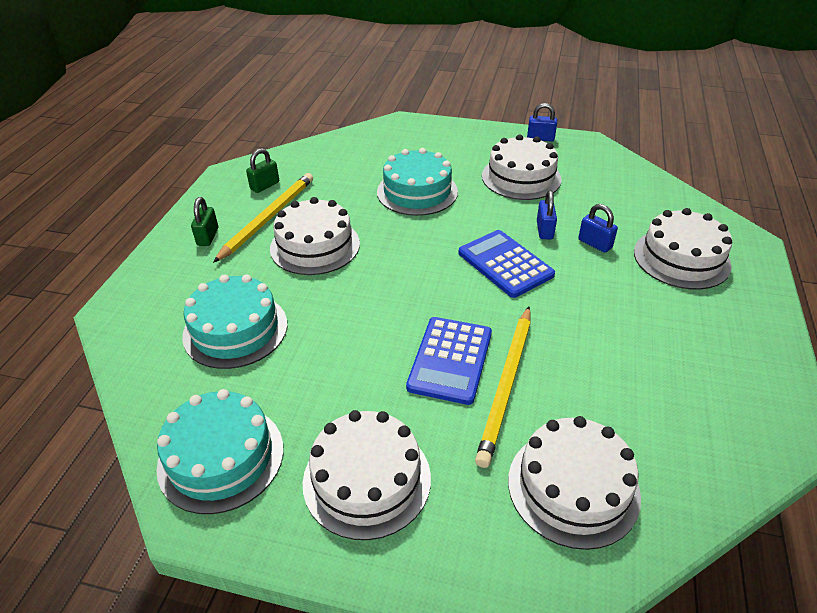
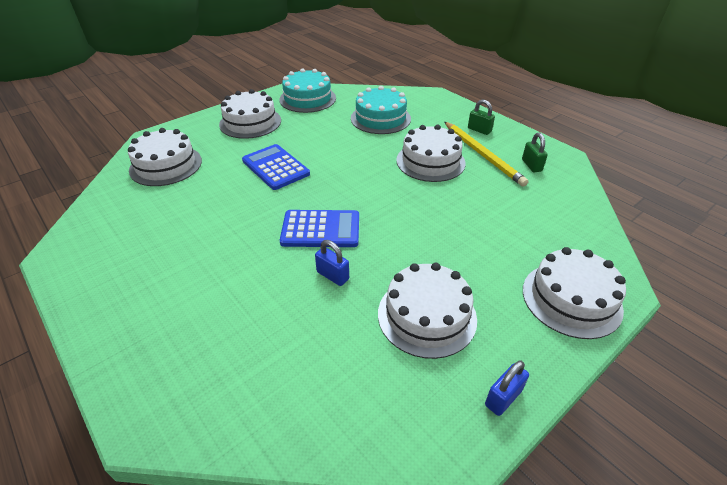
camera: 125 degrees right, 0 degrees up
(417, 192) = (460, 233): turquoise cake -> none
(506, 384) = (236, 176): yellow pencil -> none
(595, 244) = (283, 294): blue padlock -> none
(681, 258) = (200, 338): white cake -> white cake (571, 299)

